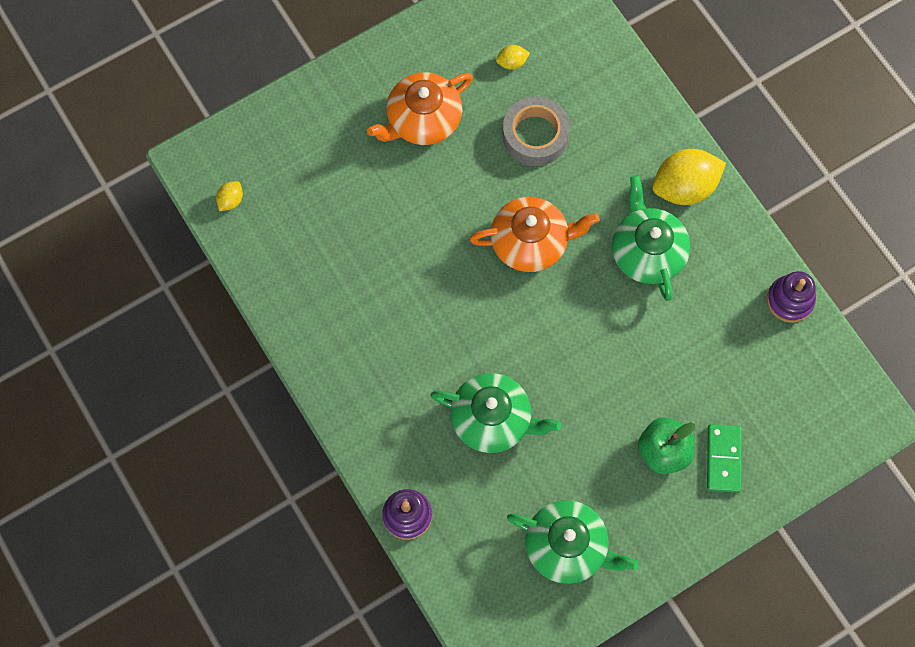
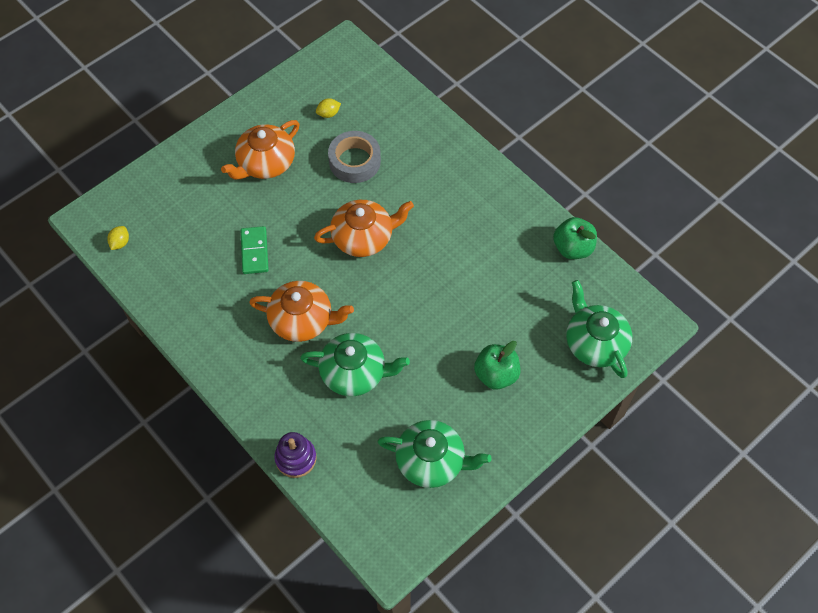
camera: 10 degrees left, 10 degrees down
(439, 340) = (302, 320): none -> orange teapot
(647, 251) = (455, 230): green teapot -> green teapot (594, 342)
(684, 187) = (476, 181): yellow lemon -> none
(723, 459) = (545, 372): green domino -> green domino (254, 251)
(790, 300) = (573, 248): purple stacking toy -> green apple

